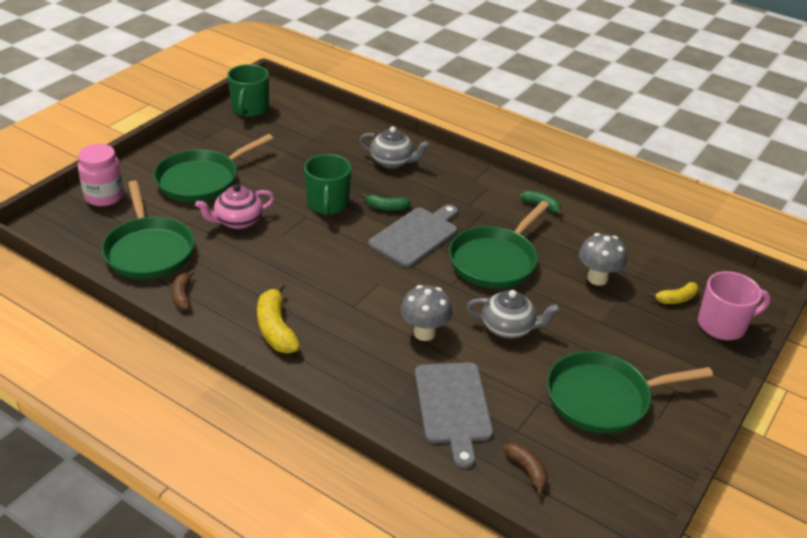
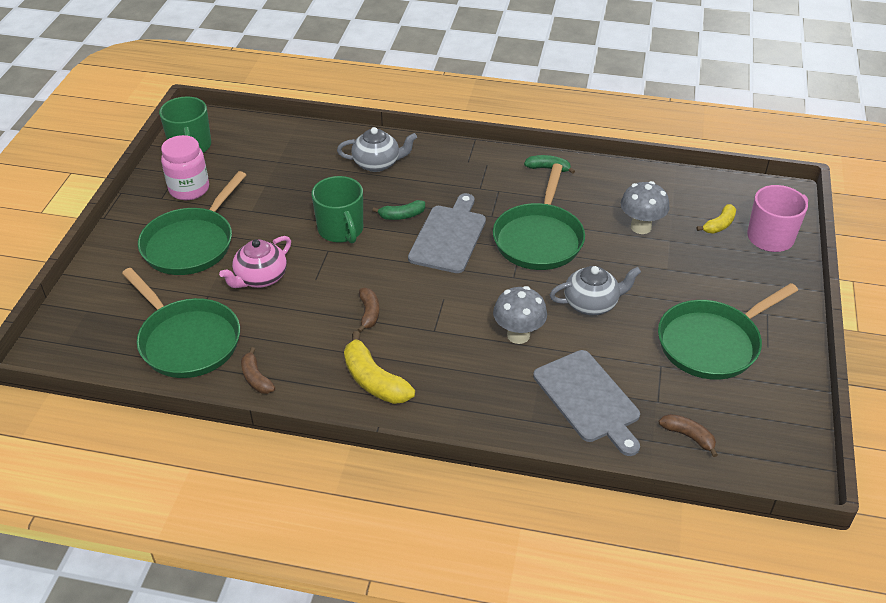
camera: 20 degrees left, 5 degrees up
(104, 196) = (96, 295): pink jar -> pink jar (189, 189)
(307, 275) = (369, 313): none -> brown banana

